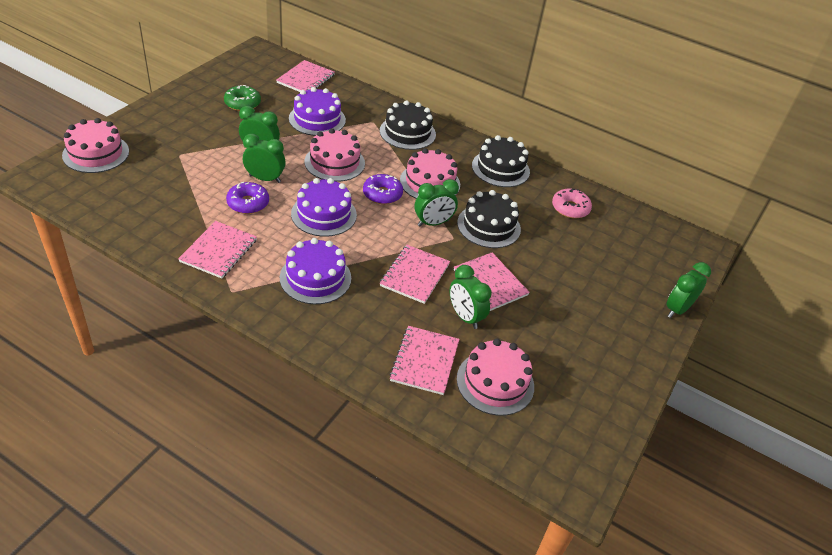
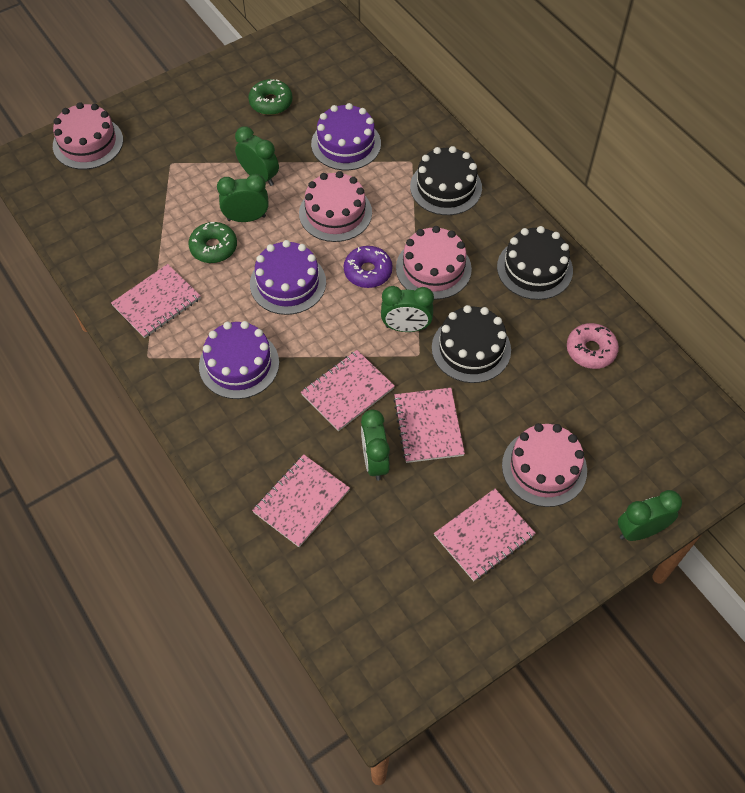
camera: 30 degrees right, 15 degrees up
(248, 203) = (213, 247): purple donut -> green donut
(265, 179) = (246, 218): green clock -> green clock turned 45 degrees counterclockwise
(305, 79) = (362, 78): pink notebook -> pink notebook (484, 535)
(495, 382) = (363, 551): pink cake -> pink cake (544, 468)

